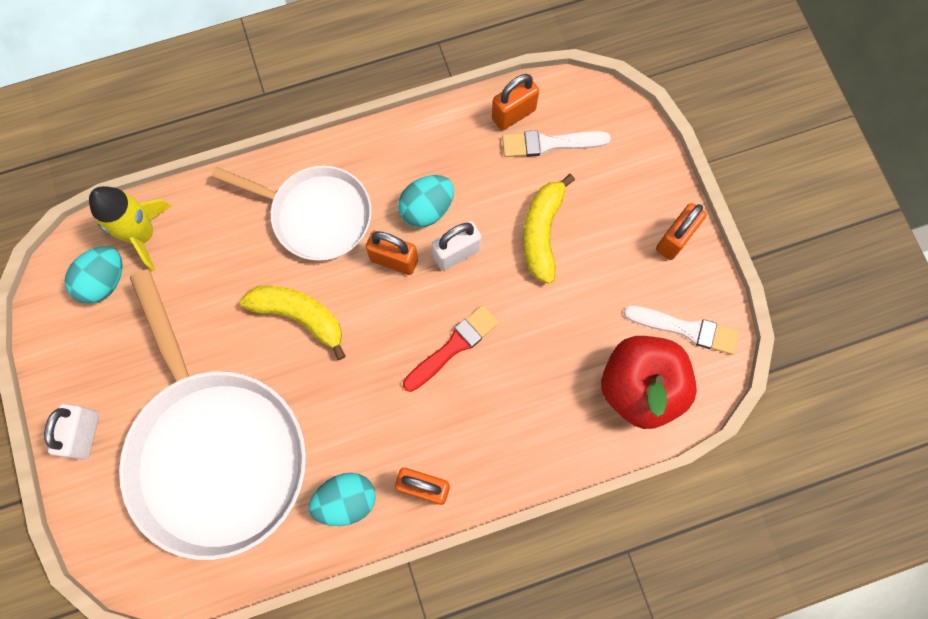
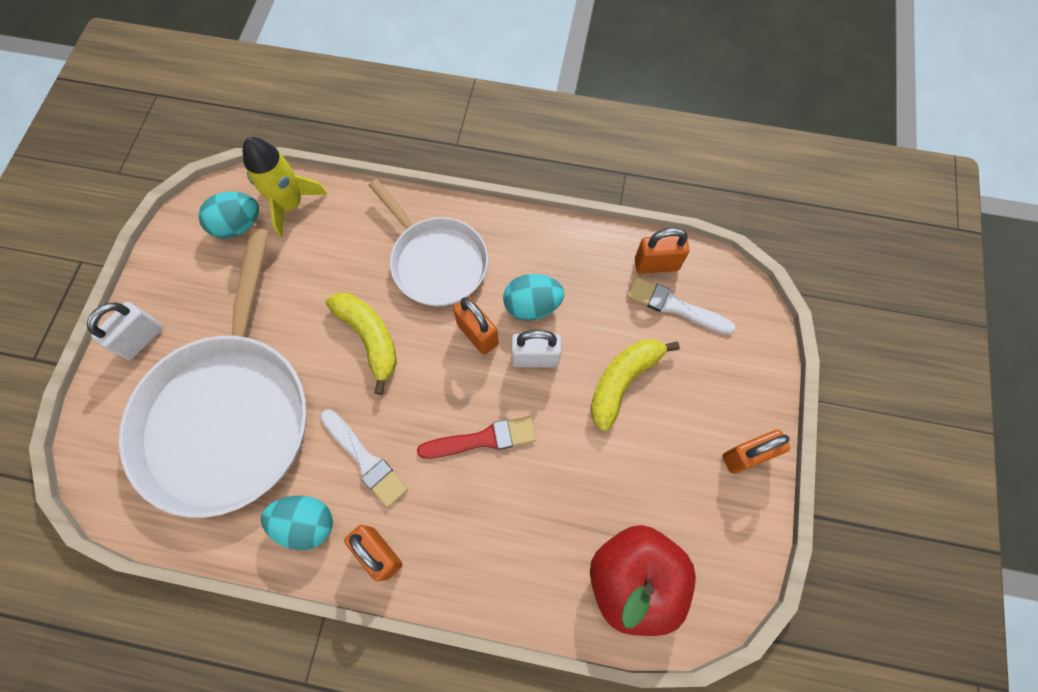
camera: 30 degrees right, 5 degrees down
(686, 329) = (711, 548): white brush -> white brush (365, 460)

